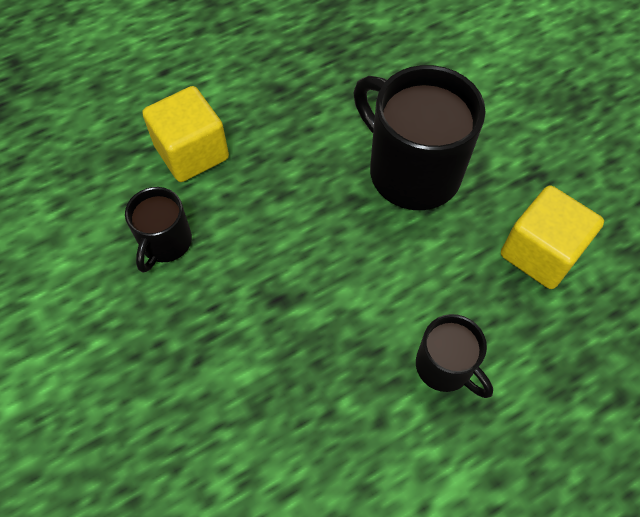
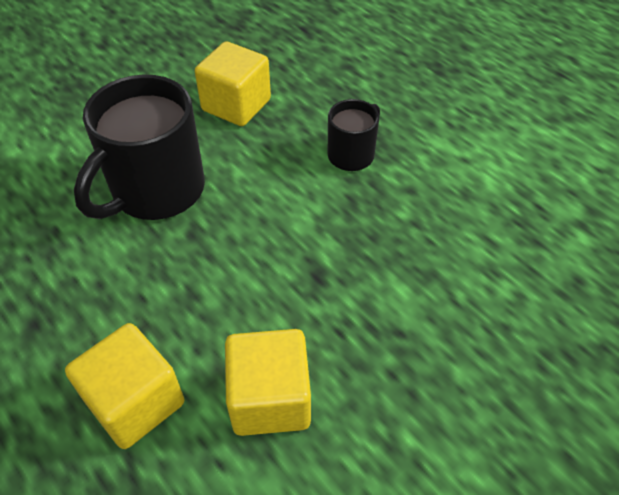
camera: 100 degrees left, 10 degrees down
(165, 243) = (270, 399): black mug -> yellow cube

